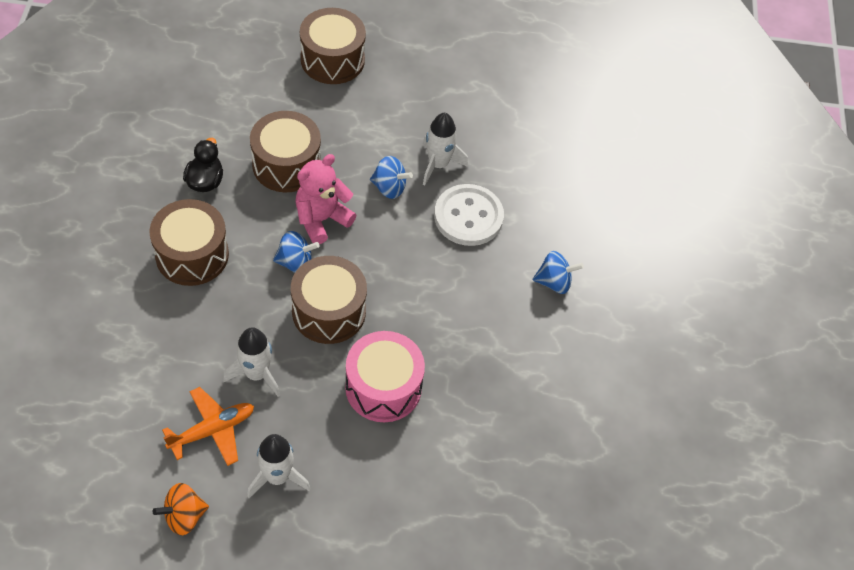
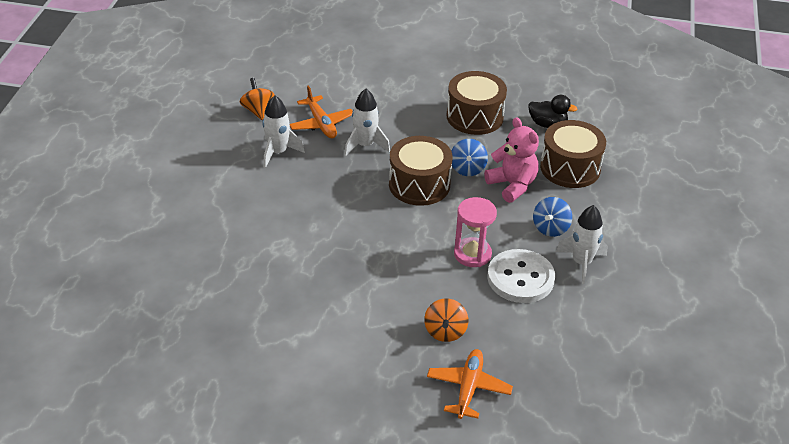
camera: 100 degrees right, 15 degrees down
(332, 59) = (700, 201): brown drum -> none
(383, 387) = (345, 210): pink drum -> none
(439, 258) = (472, 254): none -> pink hourglass
(554, 282) = (445, 331): blue spinning top -> orange spinning top
(620, 262) = (468, 388): none -> orange plane

